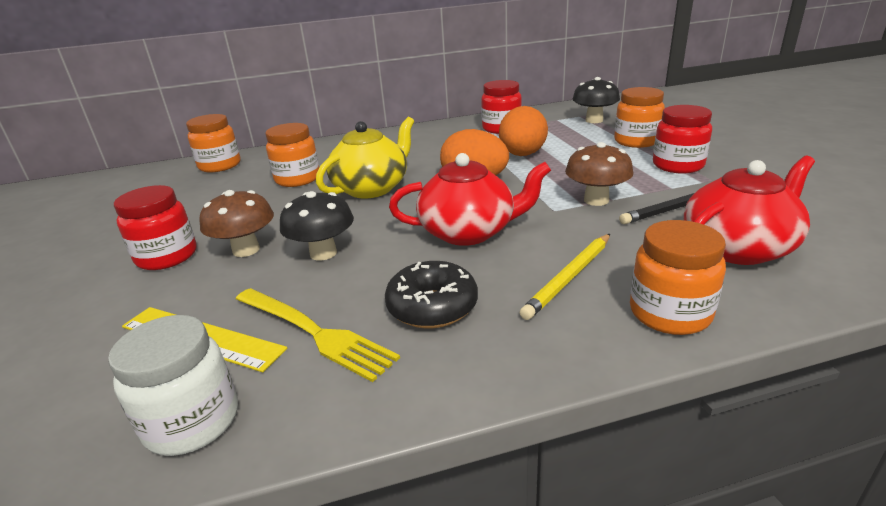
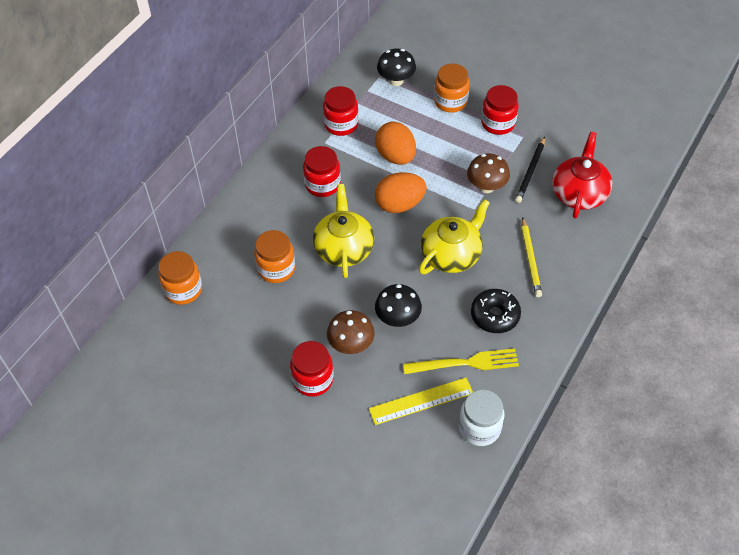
camera: 45 degrees left, 25 degrees up
(426, 151) = (322, 185): none -> red jar
(468, 232) = (451, 254): red teapot -> yellow teapot
(669, 313) = (585, 257): orange jar -> none

